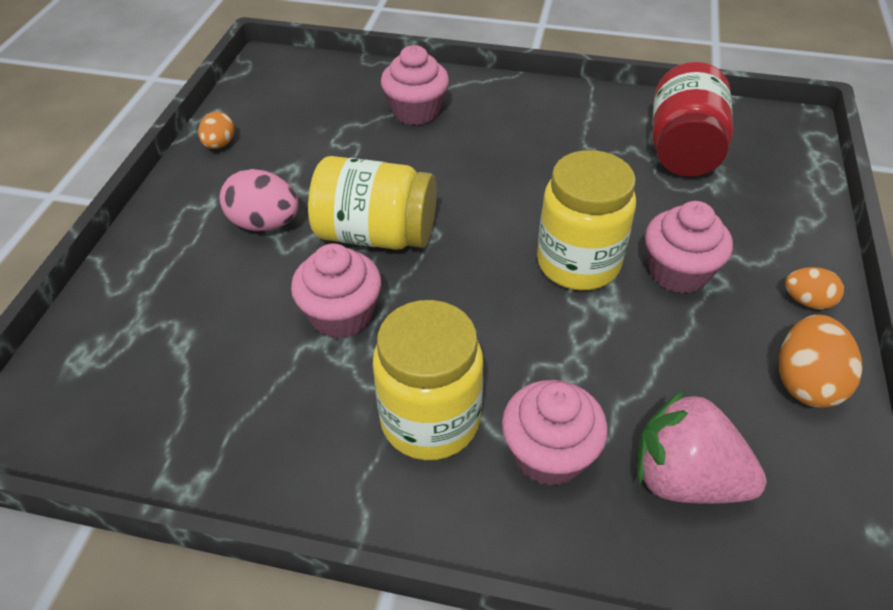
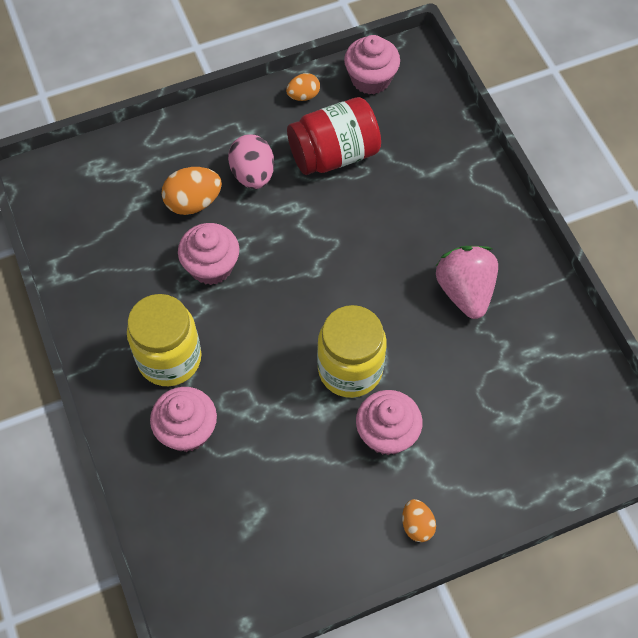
camera: 55 degrees right, 15 degrees up
(376, 234) = (289, 240): yellow jar -> none
(416, 111) = (432, 182): pink cupcake -> pink cupcake (370, 79)
(683, 149) = (531, 379): red jar -> red jar (334, 154)
(685, 479) = (216, 508): pink strawberry -> pink strawberry (465, 291)
(806, 382) = (338, 549): orange egg -> orange egg (193, 202)

